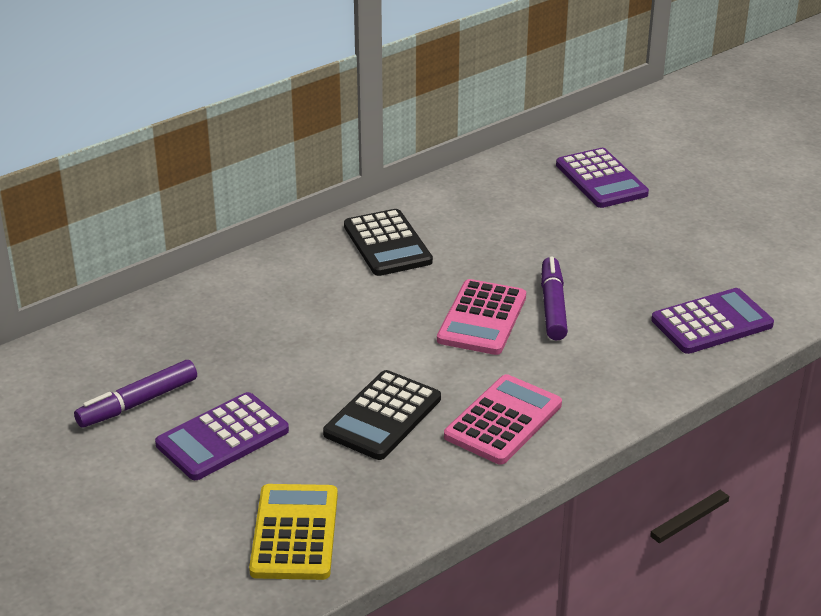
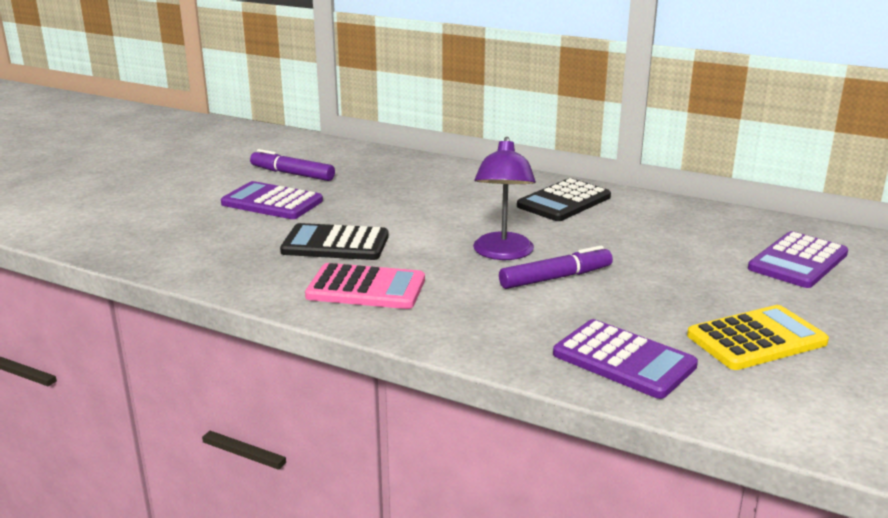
camera: 65 degrees right, 10 degrees down
(294, 533) = (179, 244): yellow calculator -> yellow calculator (756, 339)
(482, 318) = (502, 253): pink calculator -> purple lamp

